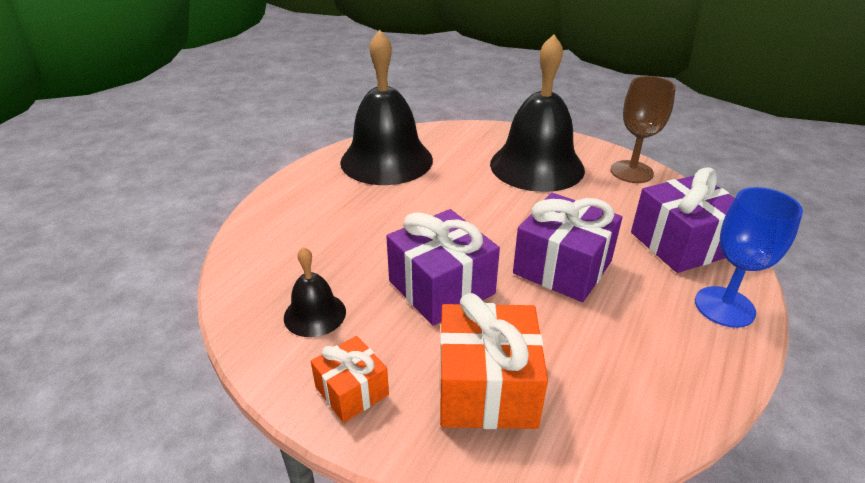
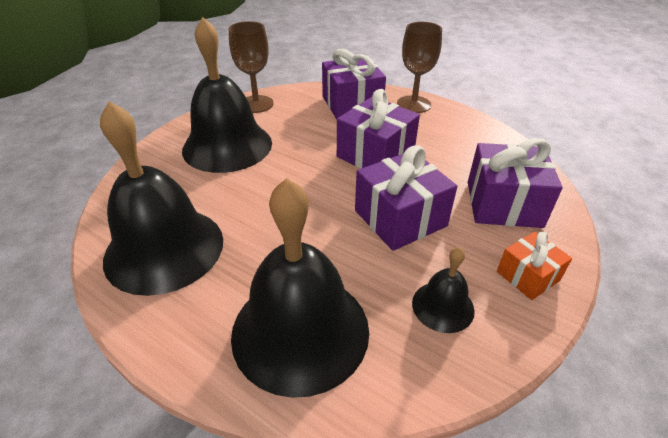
camera: 85 degrees left, 5 degrees up
(299, 231) = (300, 330): none -> black bell
(487, 388) = (503, 204): orange gift -> purple gift
(724, 307) = (413, 104): blue goblet -> brown goblet

